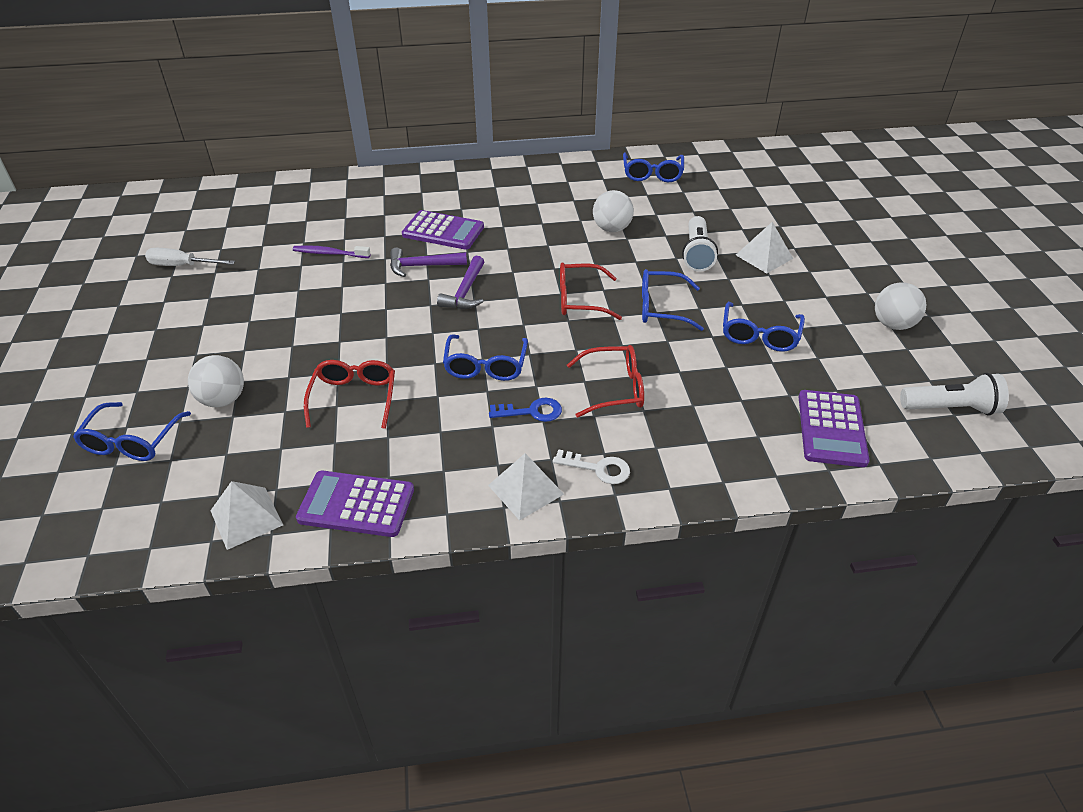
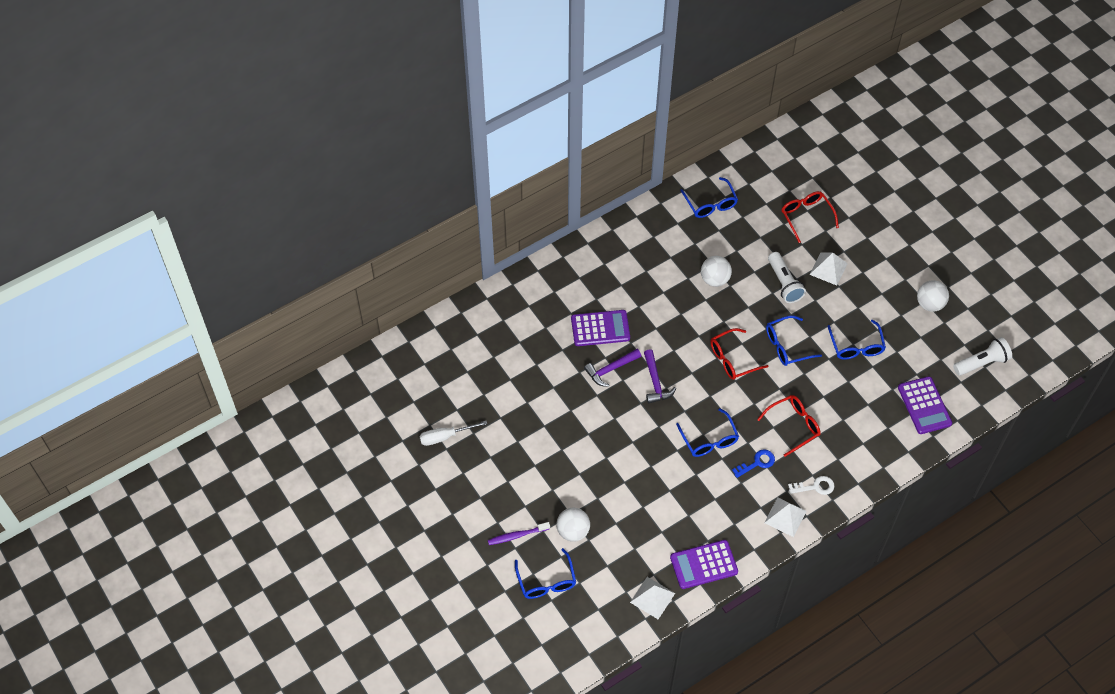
camera: 25 degrees left, 15 degrees up
(330, 253) = (538, 383): purple toothbrush -> purple toothbrush (517, 535)
(354, 397) = (649, 496): red glasses -> red glasses (806, 216)

